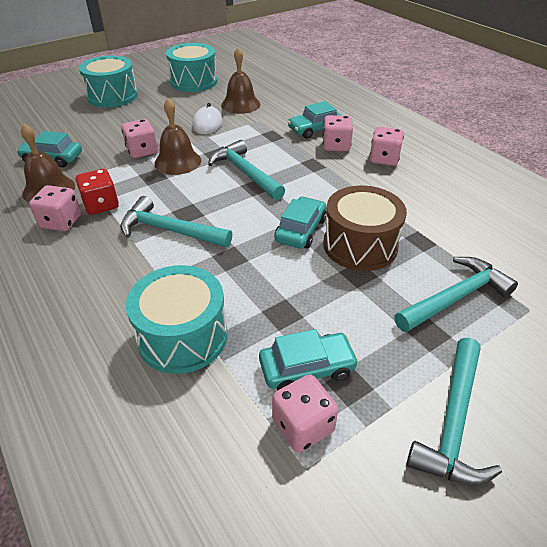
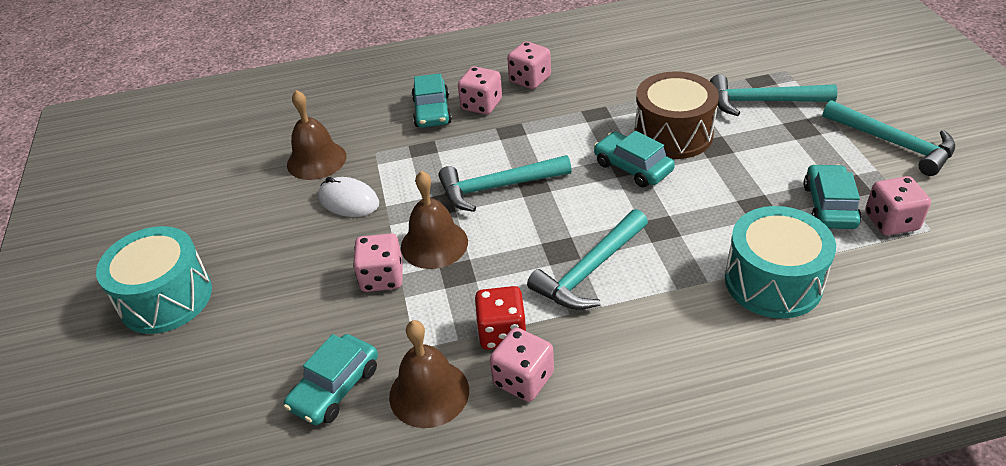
camera: 65 degrees left, 0 degrees up
(194, 82) = (199, 195): turquoise drum -> none
(455, 297) = (762, 102): turquoise hammer -> turquoise hammer turned 75 degrees counterclockwise

